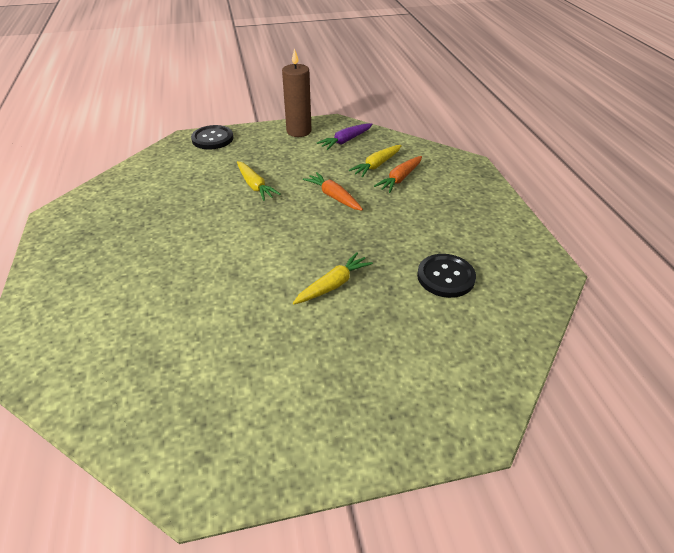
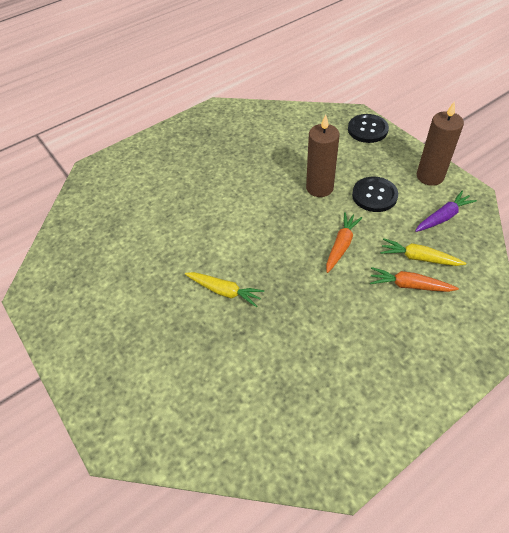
camera: 70 degrees right, 10 degrees up
(255, 186) = (319, 188): yellow carrot -> brown candle
(345, 141) = (443, 217): purple carrot -> purple carrot turned 120 degrees clockwise
(445, 277) = (276, 371): black button -> black button (374, 195)

